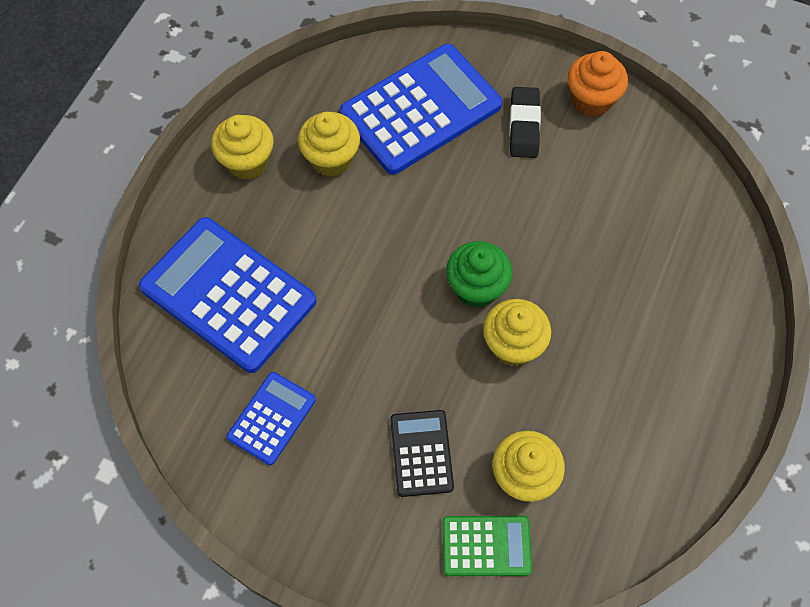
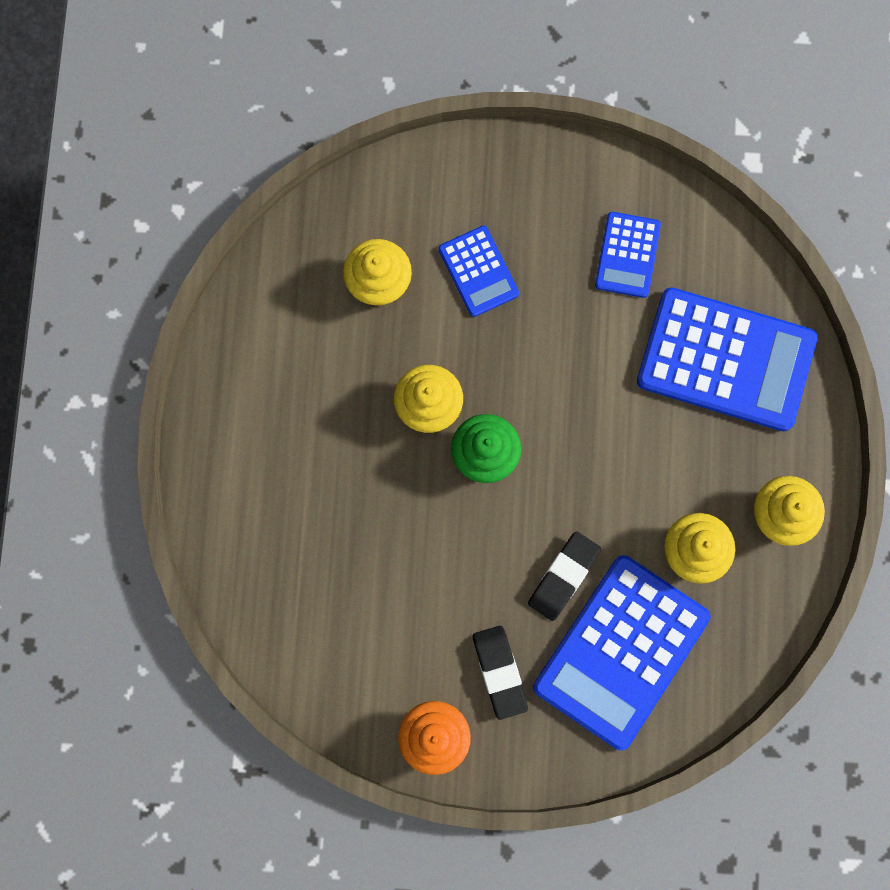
camera: 160 degrees right, 15 degrees up
(421, 453) = (478, 271): black calculator -> blue calculator
(445, 174) = (563, 576): none -> black eraser
(486, 546) = (393, 211): green calculator -> none

